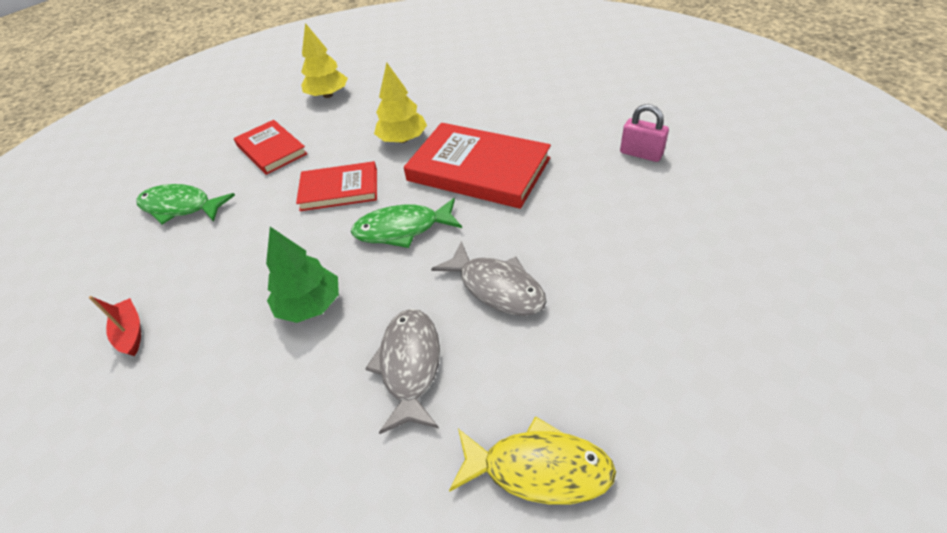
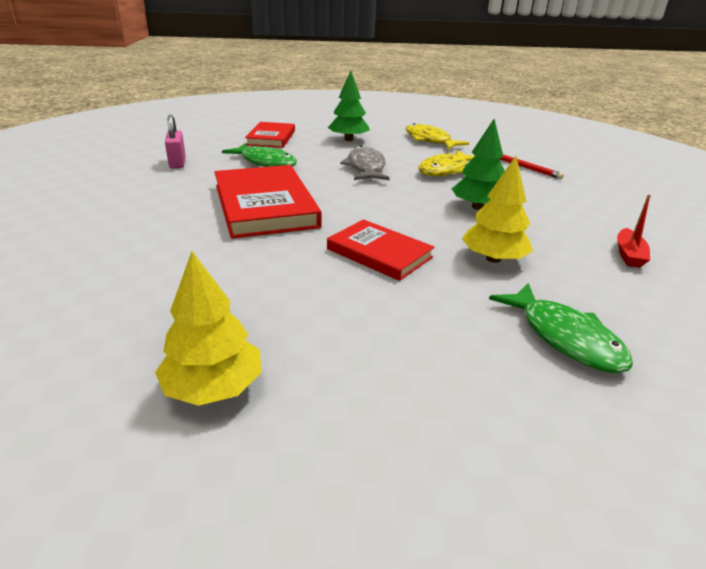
camera: 140 degrees left, 15 degrees down
(271, 150) = (398, 343): red book -> red book (271, 138)
(306, 489) = (526, 168): none -> red pencil
(402, 229) = (372, 207): green fish -> green fish (265, 162)
(403, 139) = (262, 257): yellow tree -> yellow tree (493, 259)
(410, 365) = (445, 170): grey fish -> yellow fish
(627, 344) = (348, 140): none -> green tree

